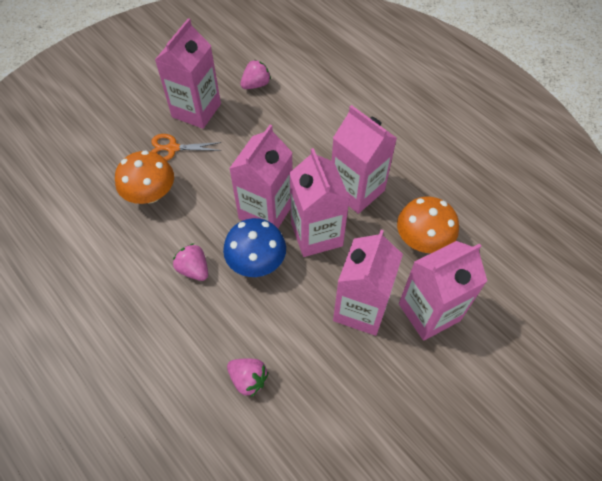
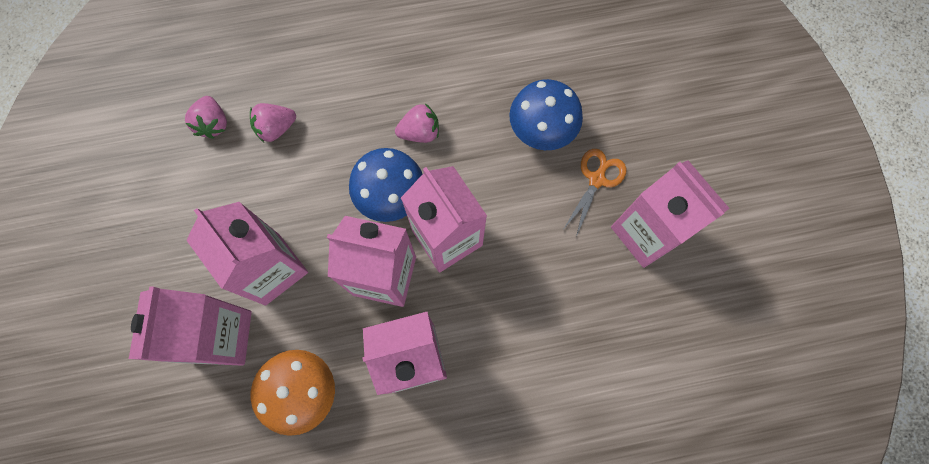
camera: 120 degrees right, 15 degrees up
(150, 194) = (541, 130): orange mushroom -> blue mushroom
(256, 84) = (656, 330): pink strawberry -> pink strawberry (213, 124)

